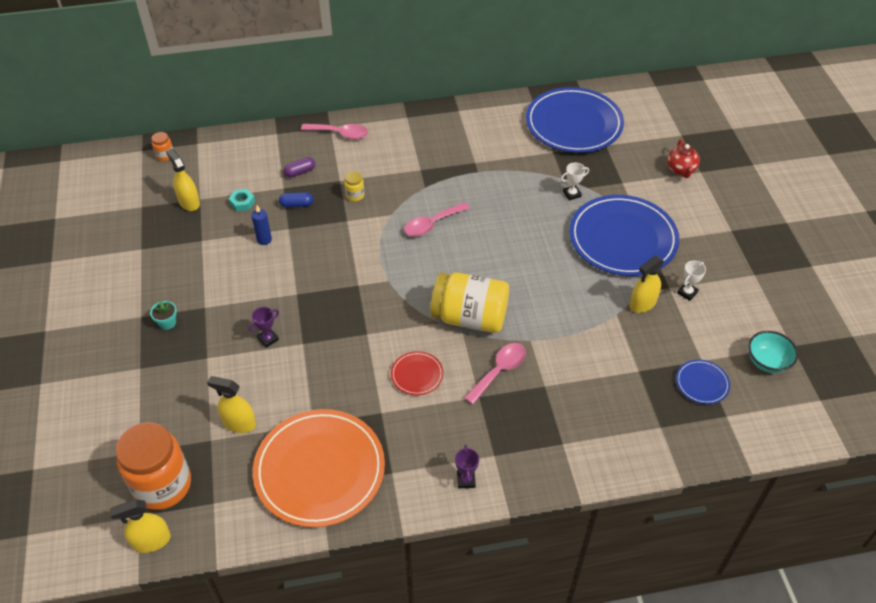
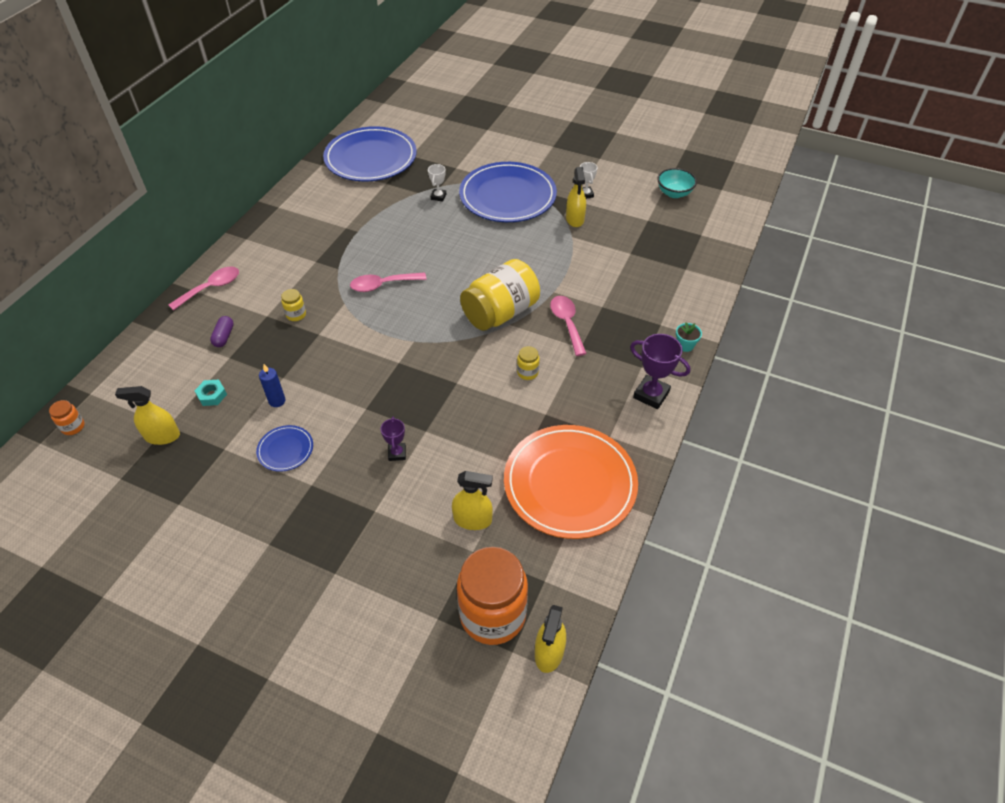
camera: 55 degrees left, 0 degrees up
(167, 323) = (300, 524): turquoise flower pot -> turquoise flower pot (685, 345)
(239, 423) = (472, 520): yellow spray bottle -> yellow spray bottle turned 135 degrees counterclockwise
(296, 204) = (261, 358): blue capsule -> none
(417, 375) = (527, 372): red plate -> yellow jar
(432, 224) = (382, 285): pink spoon -> pink spoon turned 75 degrees clockwise
(466, 480) = (651, 395): purple trophy -> purple trophy, size x1.71
(681, 170) = (475, 136): red teapot -> none
(702, 383) = (666, 230): blue plate -> blue plate (285, 450)

